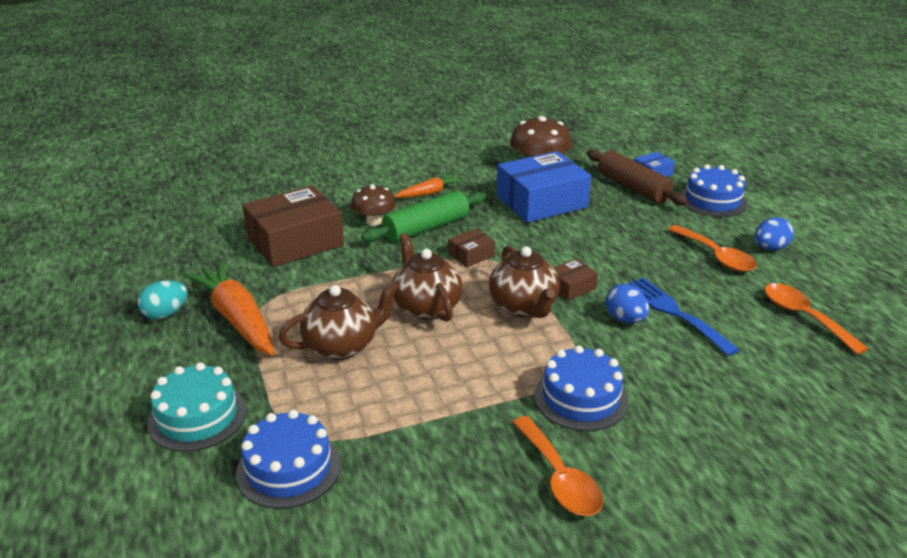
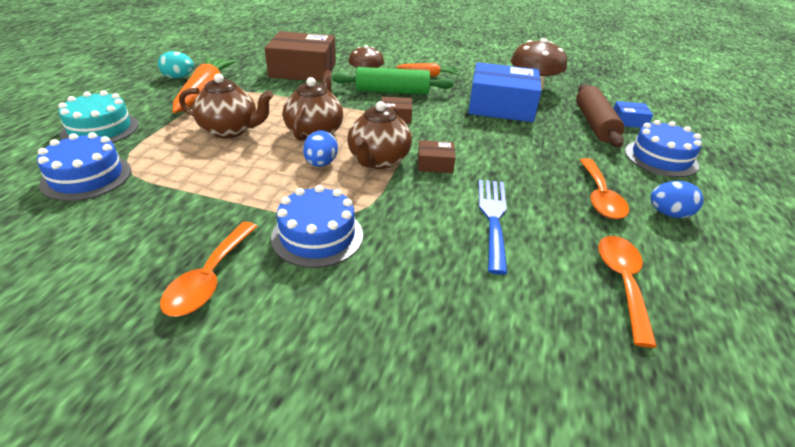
camera: 35 degrees right, 5 degrees up
(625, 319) = (442, 203): blue egg -> blue egg (321, 164)

